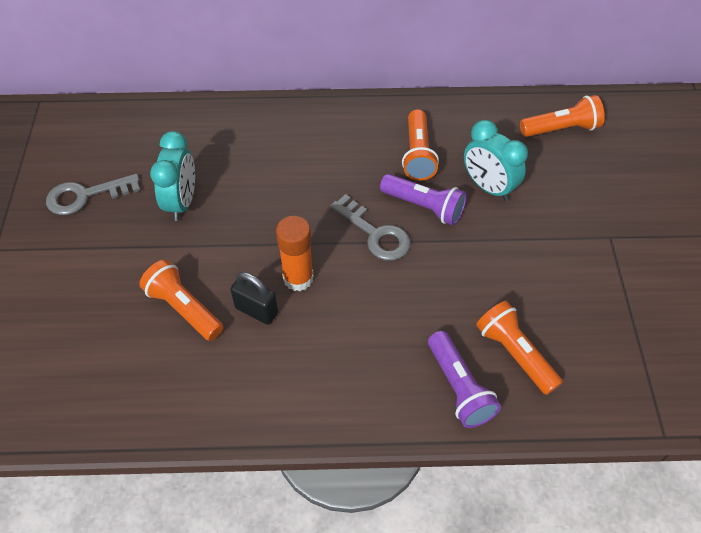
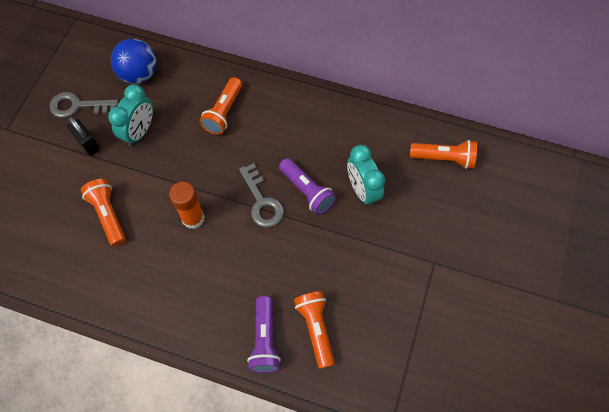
camera: 20 degrees right, 10 degrees up
(152, 140) = (139, 74): none -> blue ball
(256, 310) = (155, 233): black padlock -> black padlock (88, 144)
(417, 155) = (322, 146): orange flashlight -> orange flashlight (224, 112)

